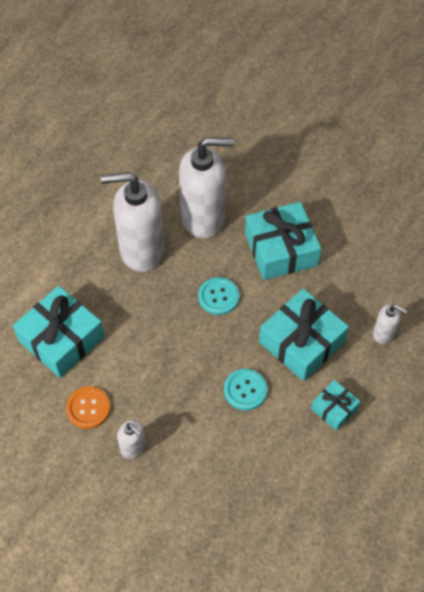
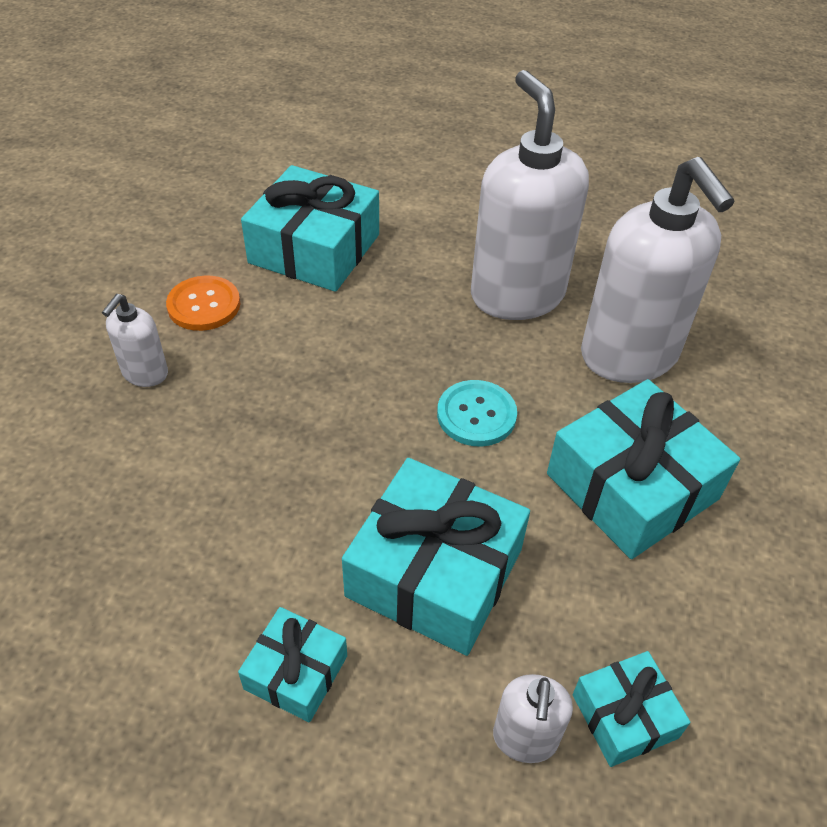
camera: 70 degrees right, 10 degrees down
(245, 390) = (294, 501): turquoise button -> none
(383, 296) = (624, 716): none -> turquoise gift

